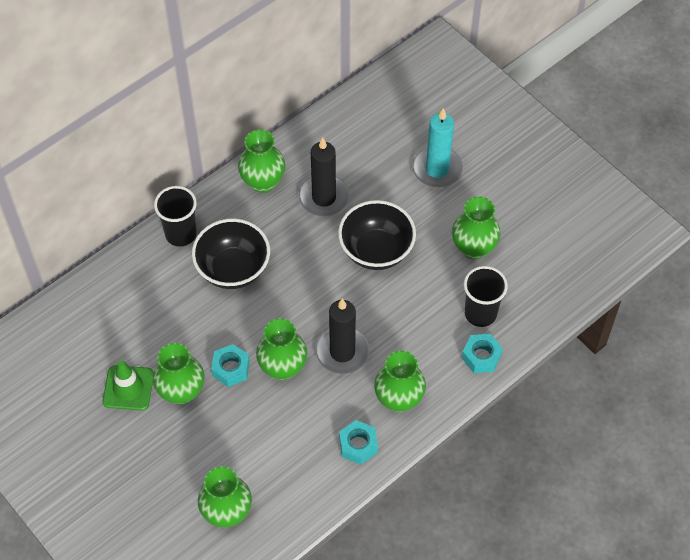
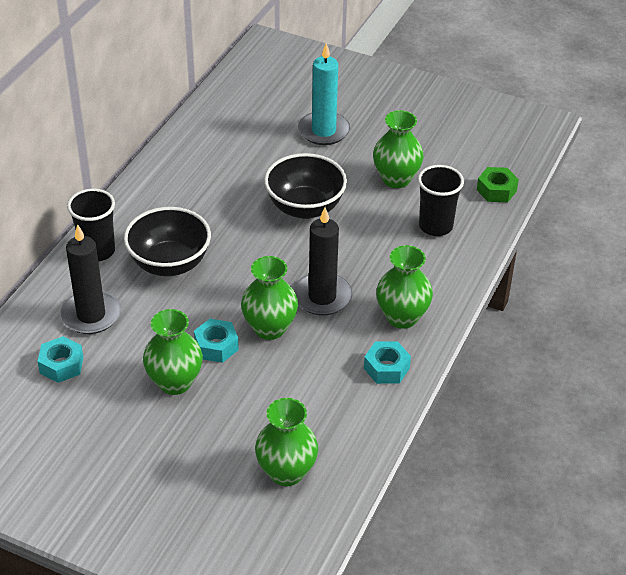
camera: 25 degrees left, 15 degrees down
(128, 388) = (114, 398): green traffic cone -> none
(263, 182) = (159, 186): green vase -> none
(324, 197) = (228, 181): black candle -> black candle (91, 315)
(481, 356) = (458, 259): turquoise nut -> turquoise nut (61, 365)
(558, 293) = (496, 190): none -> green nut

